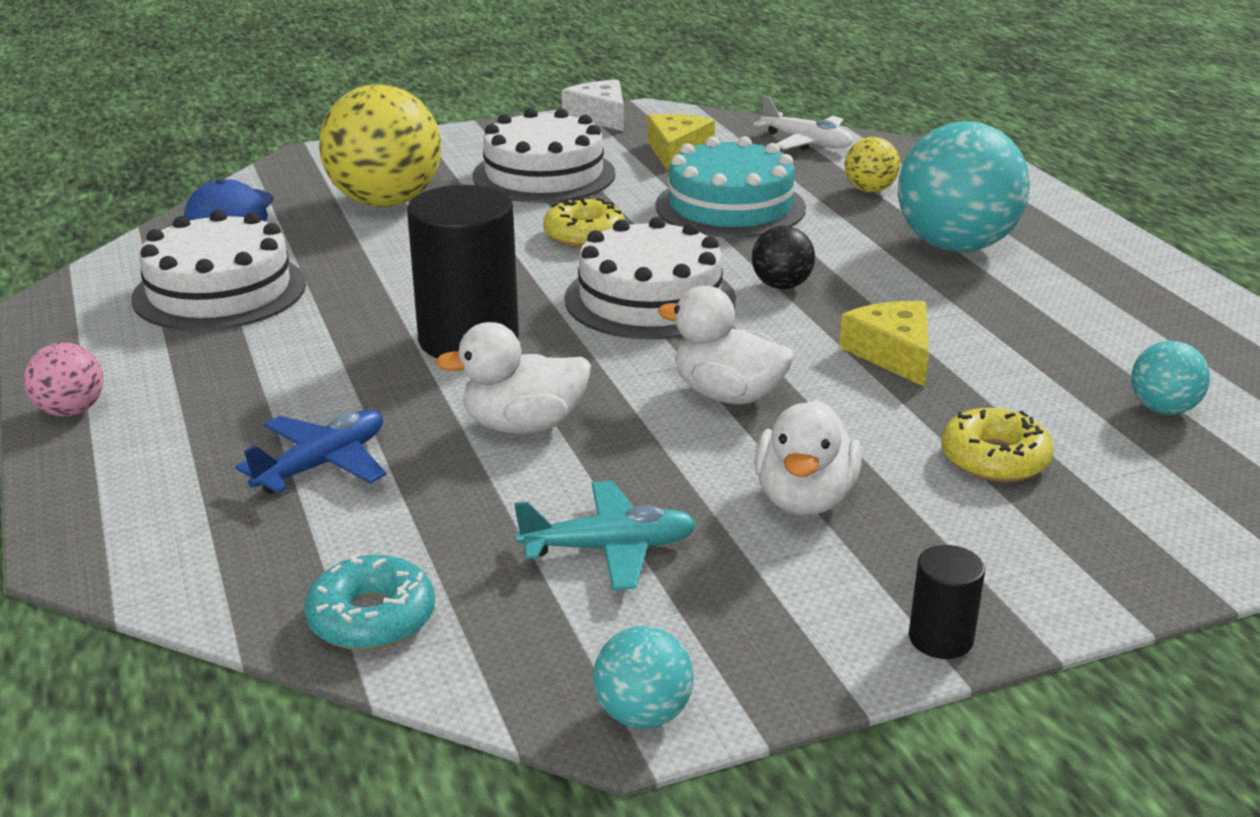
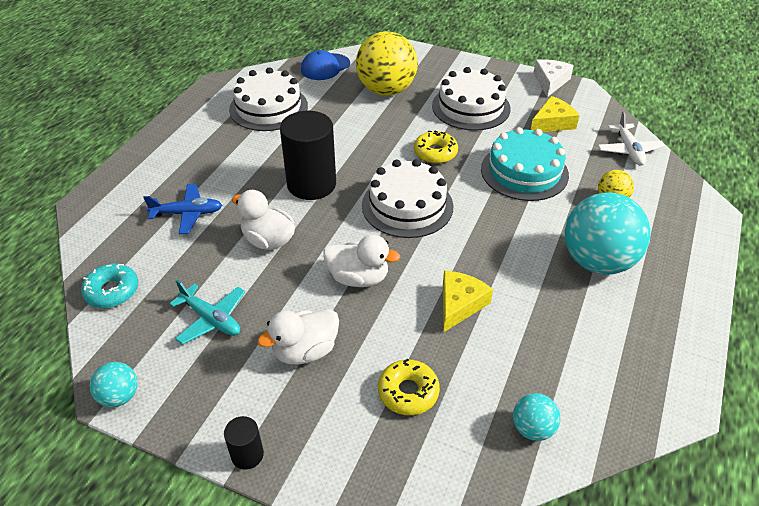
camera: 45 degrees right, 15 degrees up
(71, 411) = (157, 140): pink ball -> none
(728, 395) = (358, 278): white duck -> white duck turned 120 degrees clockwise
(781, 285) = (473, 233): black ball -> none

